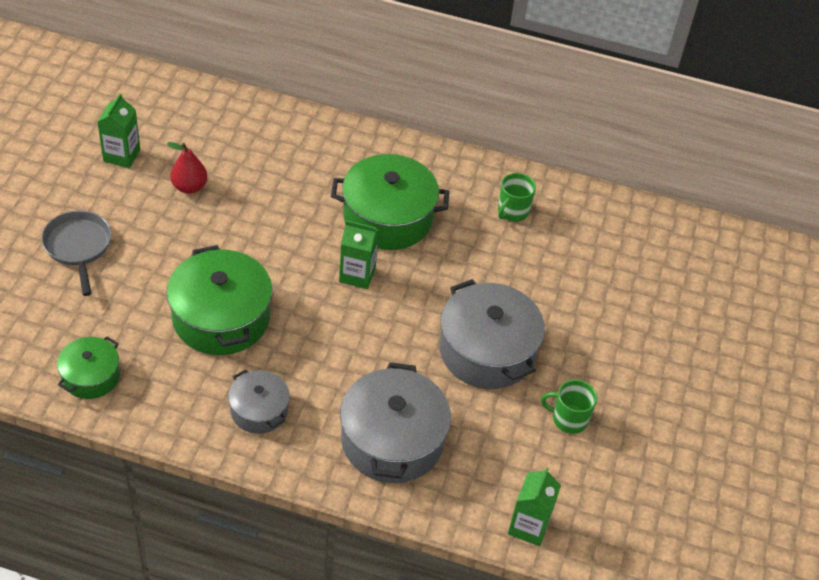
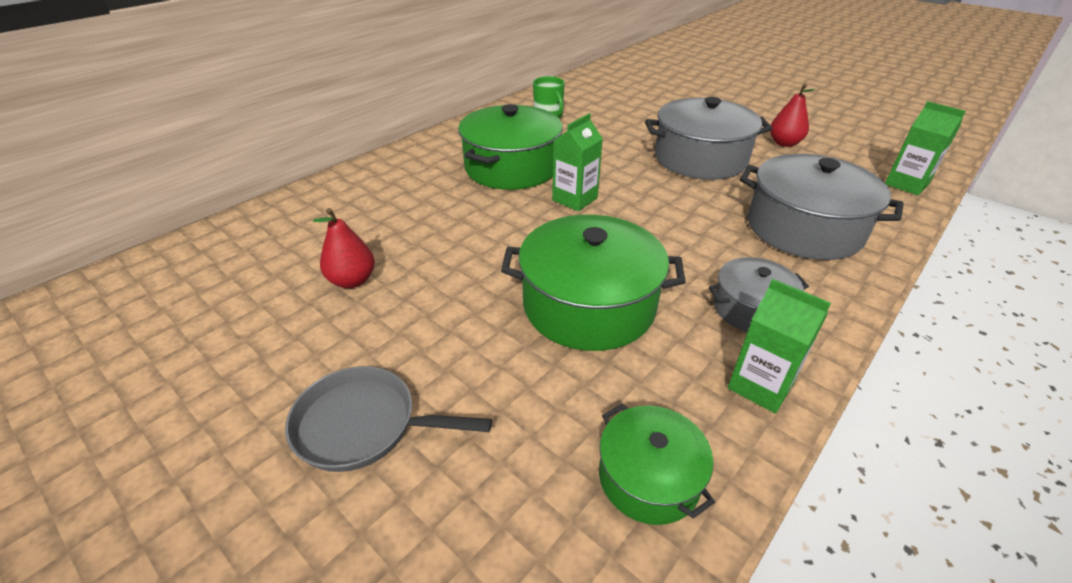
camera: 60 degrees left, 10 degrees down
(121, 155) = (231, 329): green carton -> green carton (760, 385)
(568, 419) = (784, 143): green mug -> red pear

